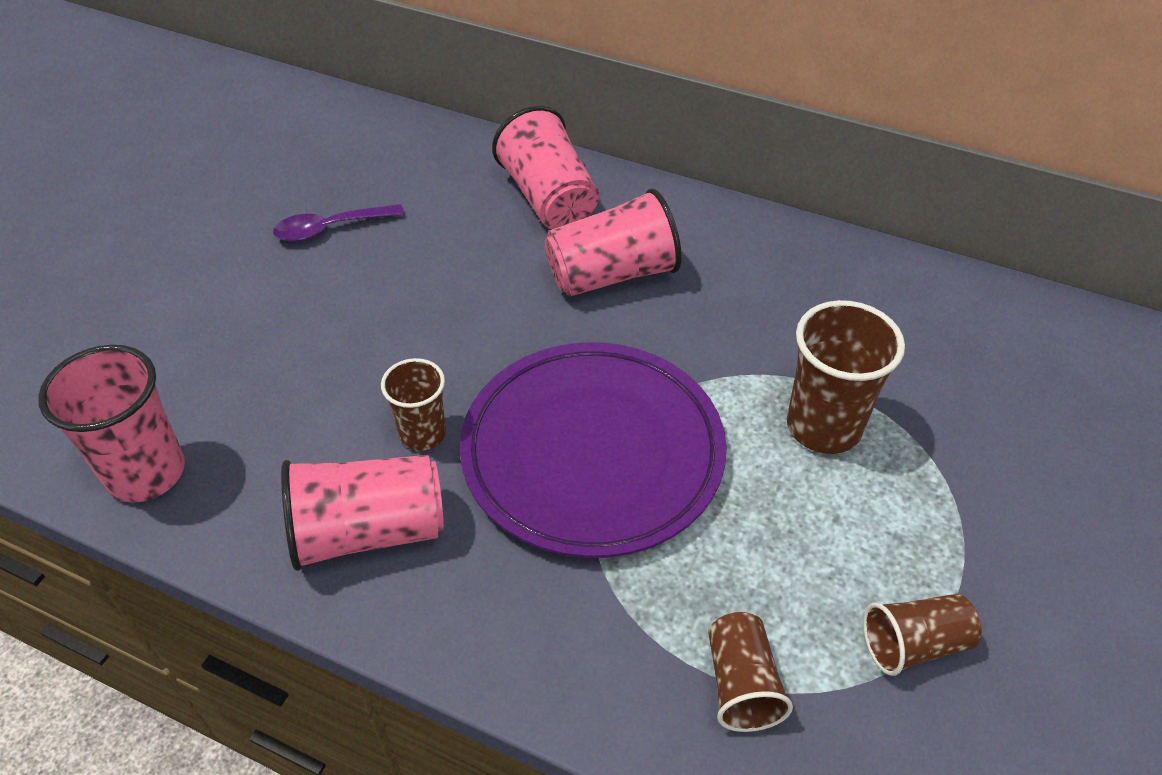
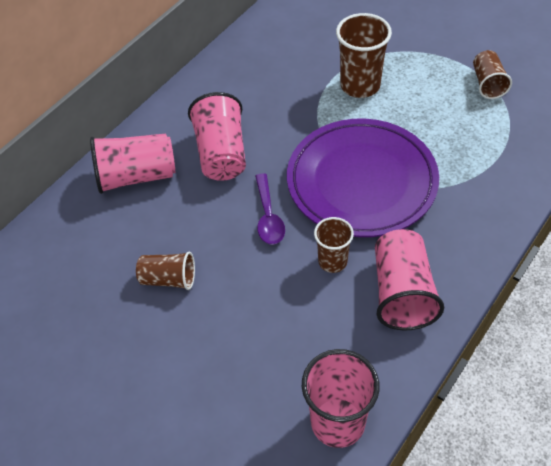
camera: 75 degrees left, 5 degrees up
(330, 229) = (121, 308): purple spoon -> purple spoon (268, 216)
(741, 684) = (505, 145): brown cup -> brown cup (168, 279)

